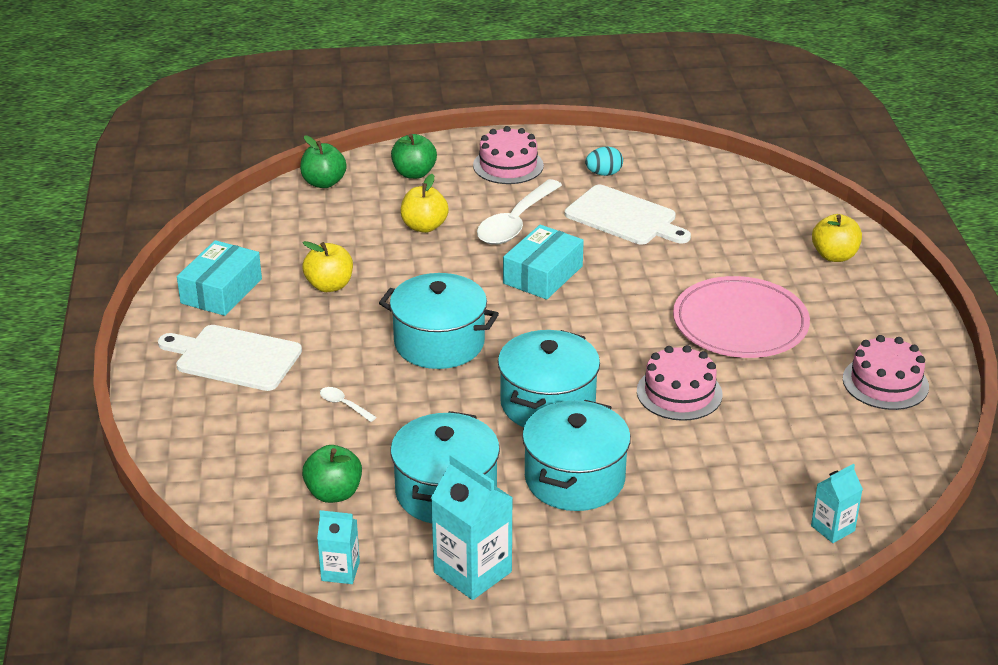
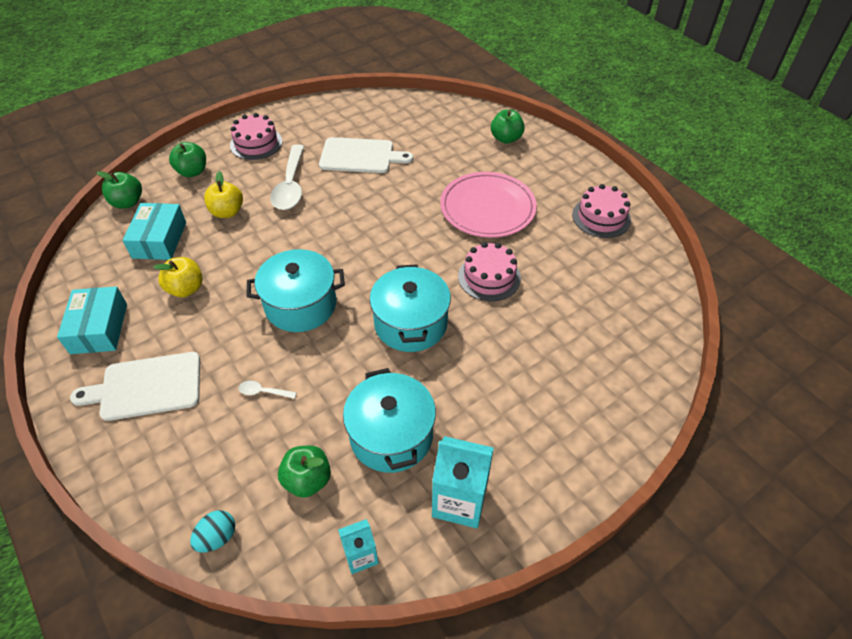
camera: 30 degrees left, 15 degrees up
(543, 275) = (337, 220): turquoise box -> turquoise box (159, 240)
(574, 478) = (472, 379): turquoise pot -> none
(604, 174) = (325, 128): turquoise egg -> turquoise egg (217, 537)
(832, 528) = (655, 341): turquoise carton -> none
(834, 256) = (506, 138): yellow apple -> green apple

